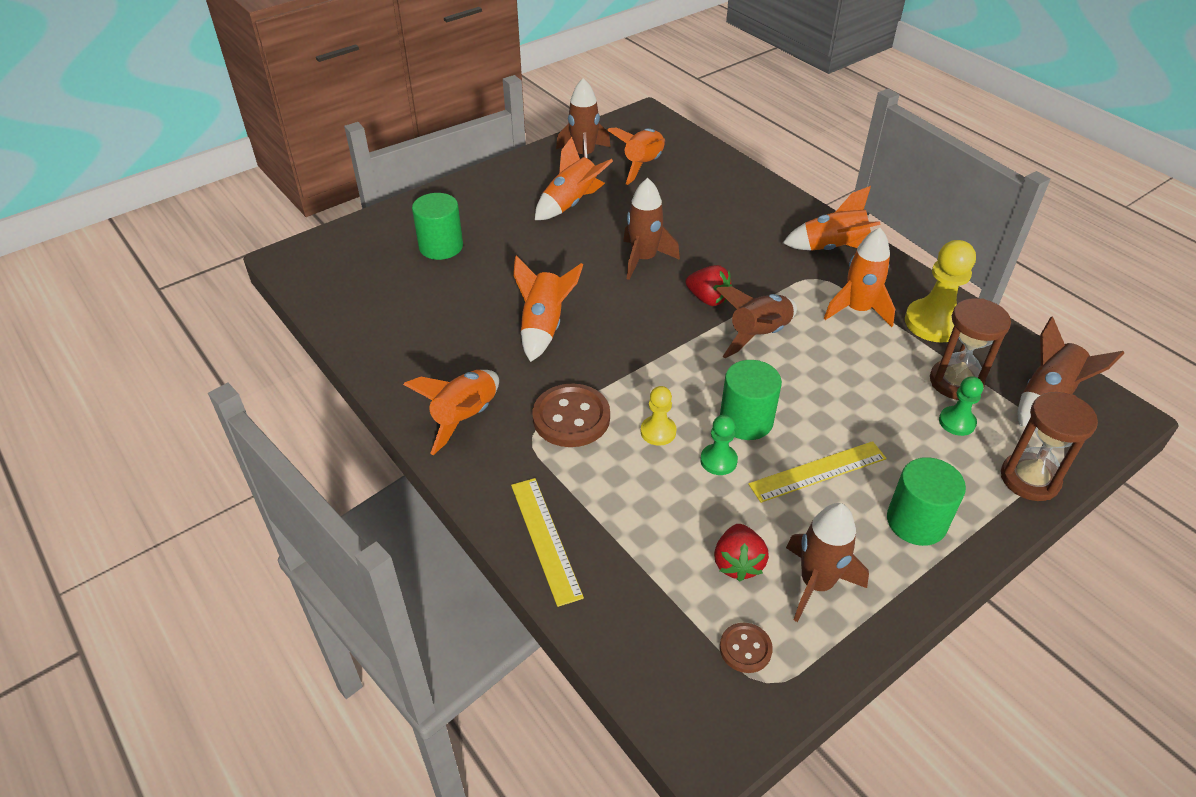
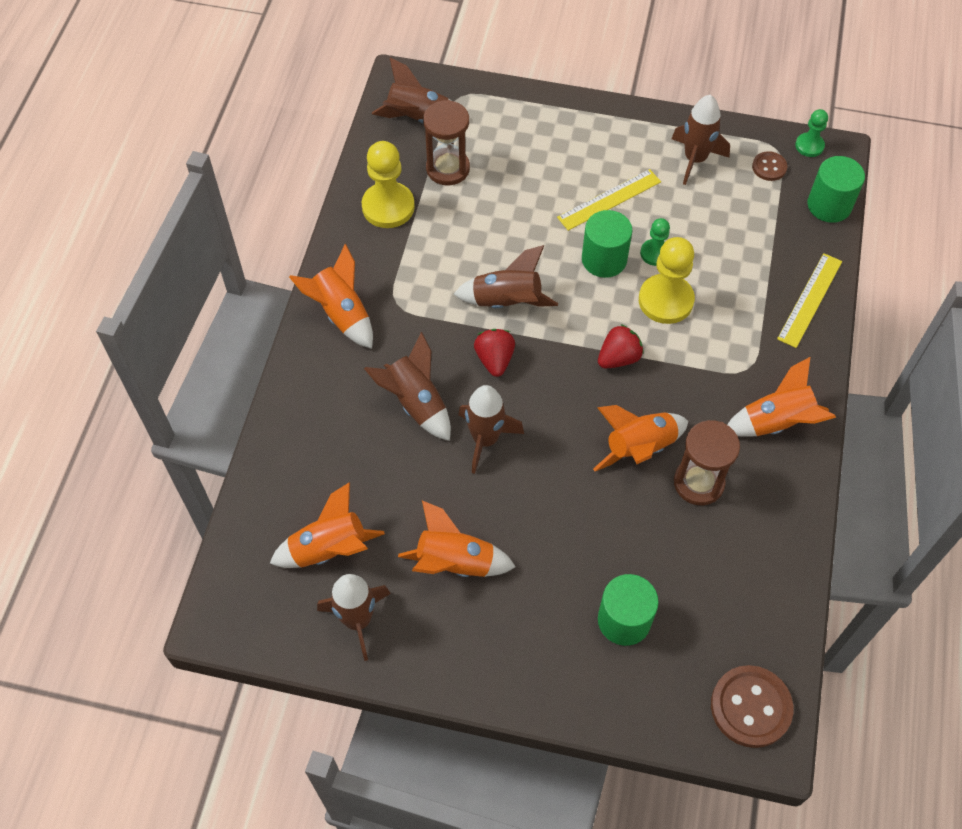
camera: 130 degrees left, 15 degrees up
(571, 417) = (707, 358): brown button -> brown button (750, 707)
(658, 432) = (665, 300): yellow pawn -> yellow pawn, size x1.80
(711, 244) = (416, 403): none -> brown rocket
(738, 563) = (721, 200): red strawberry -> red strawberry (618, 358)
(817, 471) = (609, 200): yellow ruler -> yellow ruler turned 60 degrees counterclockwise
(857, 310) = (416, 258): orange rocket -> none
(916, 522) = (600, 137): green cylinder -> green cylinder (829, 205)
(957, 422) = (490, 153): green pawn -> green pawn (809, 146)
(1029, 479) = (508, 101): brown hourglass -> brown hourglass (698, 483)

